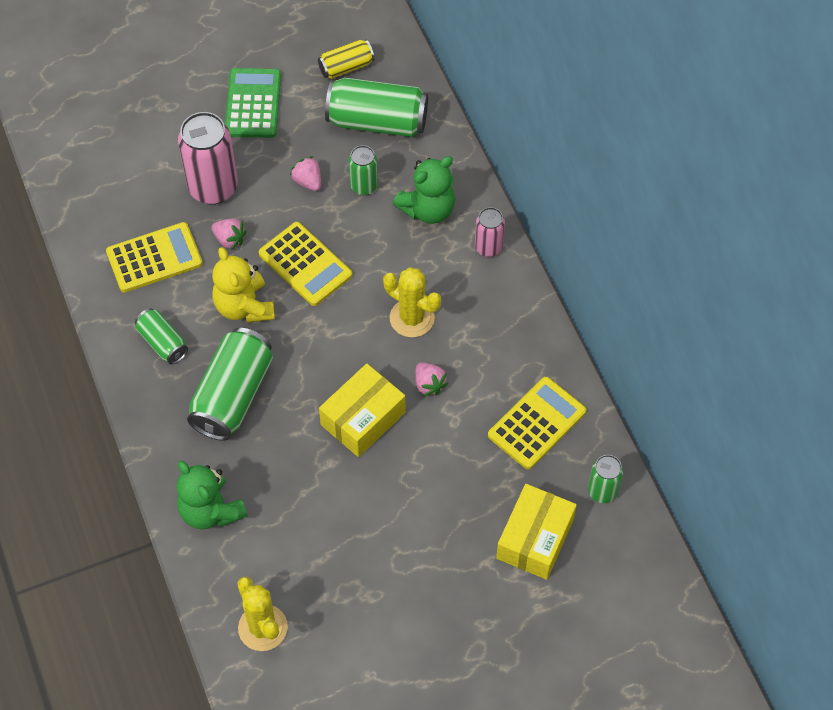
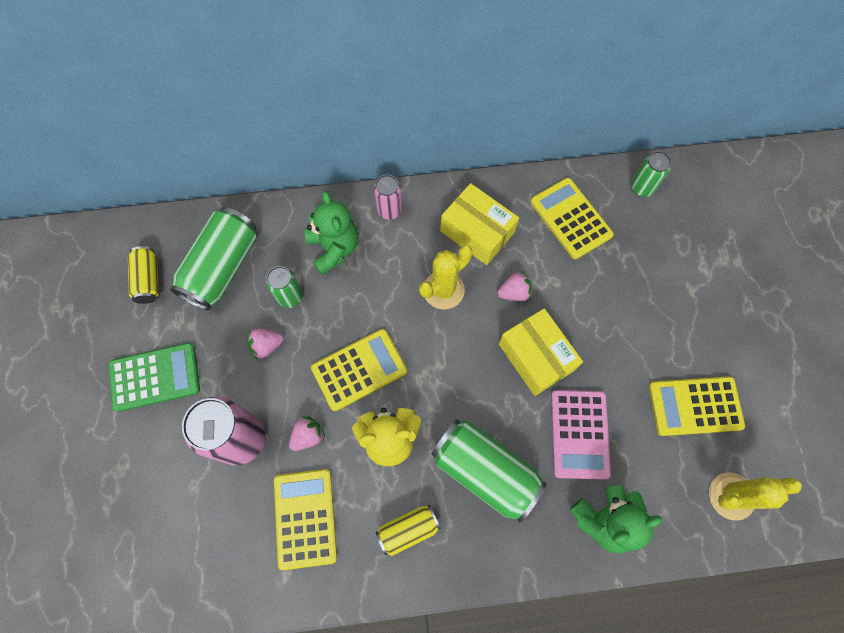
camera: 75 degrees left, 10 degrees up
(163, 343) = (408, 530): green can -> yellow can
(253, 104) = (155, 377): green calculator -> green calculator turned 150 degrees clockwise
(291, 473) = (579, 434): none -> pink calculator
(350, 581) = (695, 406): none -> yellow calculator
(535, 539) = (676, 248): yellow box -> yellow box (477, 232)

